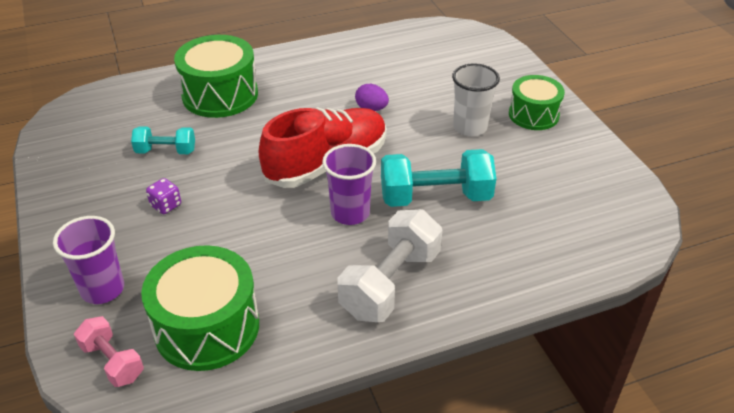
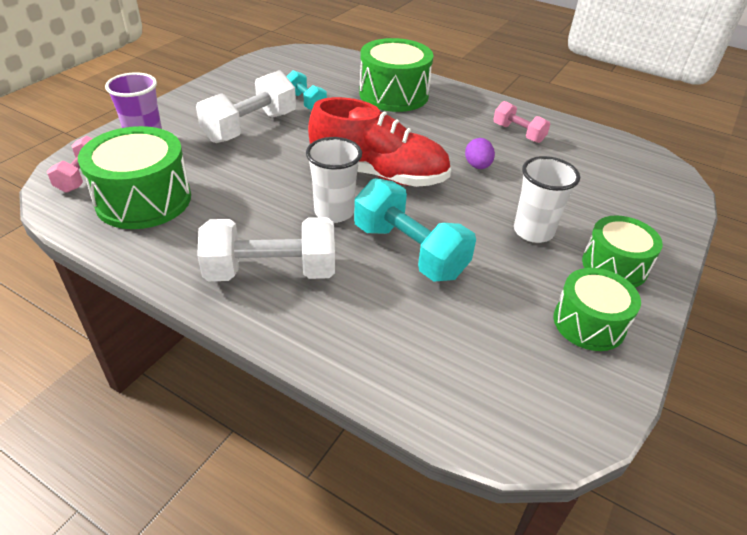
camera: 50 degrees right, 0 degrees up
(166, 205) = (250, 127): purple dice -> white dumbbell
(350, 213) = (334, 212): purple cup -> white cup
(353, 65) = (518, 133): none -> pink dumbbell
(572, 157) = (589, 323): none -> green drum

